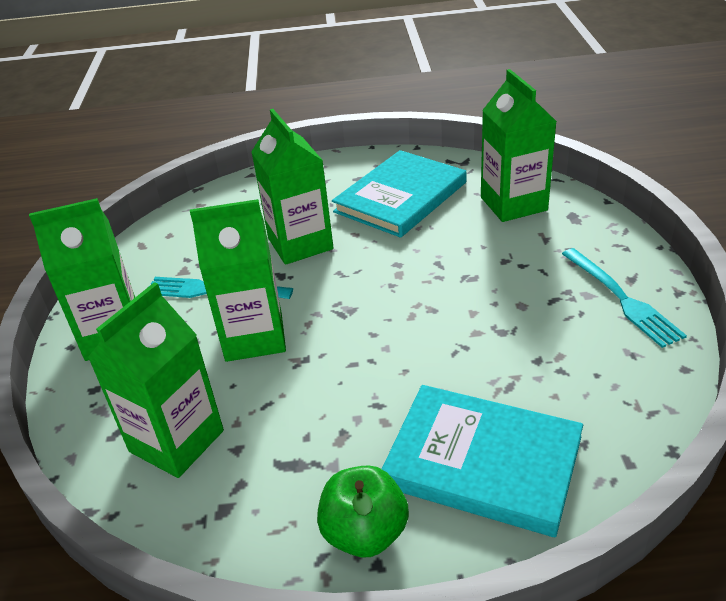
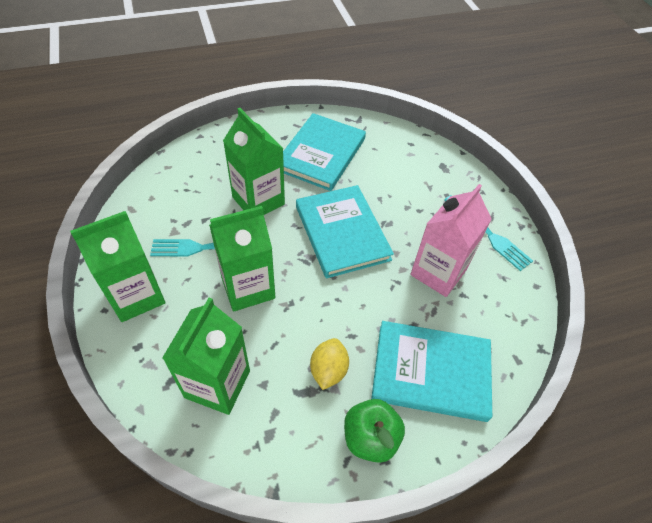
camera: 20 degrees left, 15 degrees up
(330, 442) = (328, 370): none -> yellow lemon
(401, 284) = (342, 233): none -> turquoise book
(513, 204) = (401, 157): green carton -> none
(529, 340) = (438, 272): none -> pink carton

